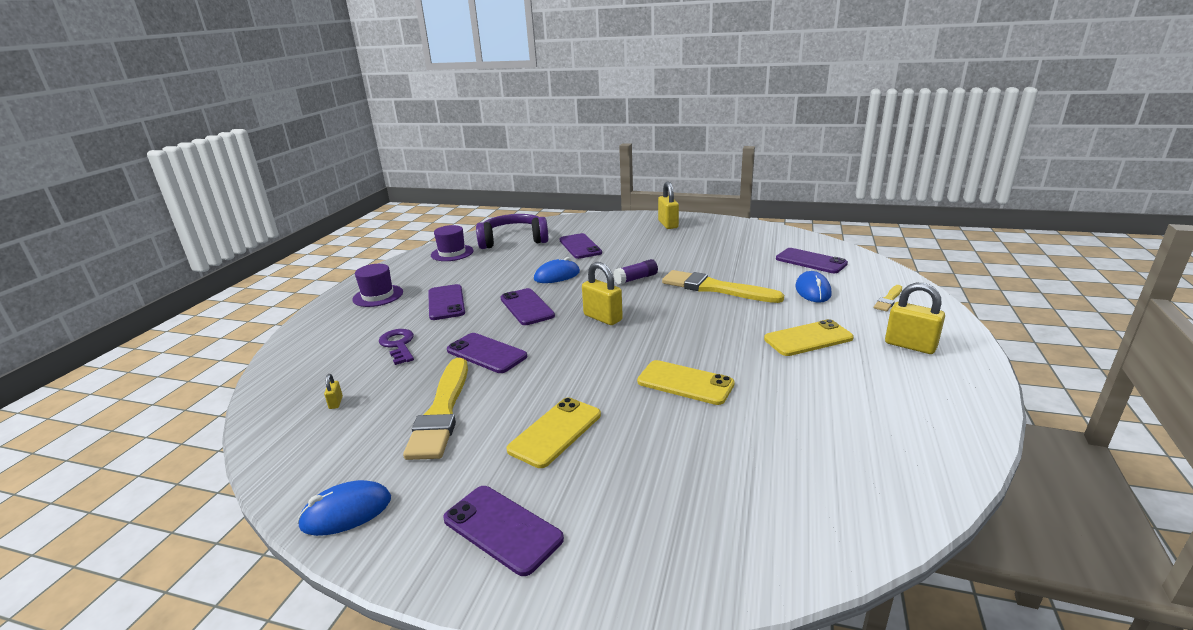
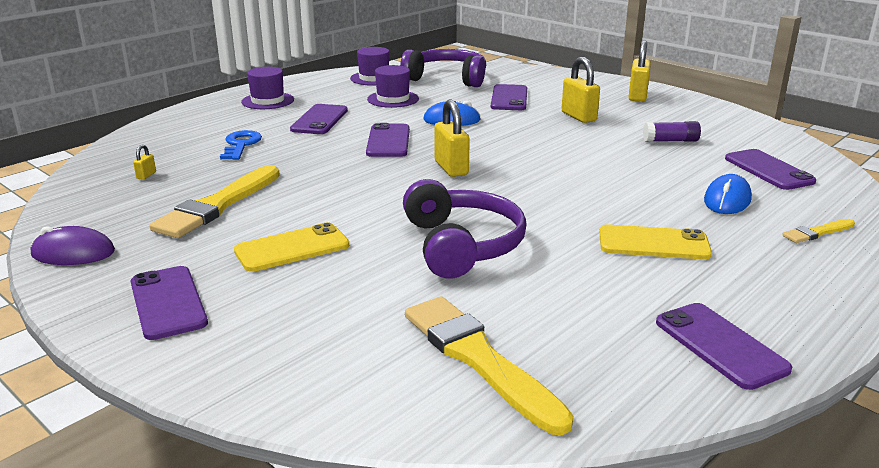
camera: 25 degrees right, 0 degrees up
(346, 512) = (73, 253): blue mouse -> purple mouse
(398, 345) = (241, 144): purple key -> blue key
(486, 353) = (306, 170): purple phone -> purple phone (720, 345)
(489, 268) = (393, 99): none -> purple hat
(636, 279) = (531, 141): purple glue stick -> purple glue stick (670, 141)
(685, 383) = (462, 245): yellow phone -> purple headphones
(715, 288) = (609, 170): yellow brush -> yellow brush (479, 359)
(910, 345) = (776, 284): yellow padlock -> yellow padlock (578, 116)

